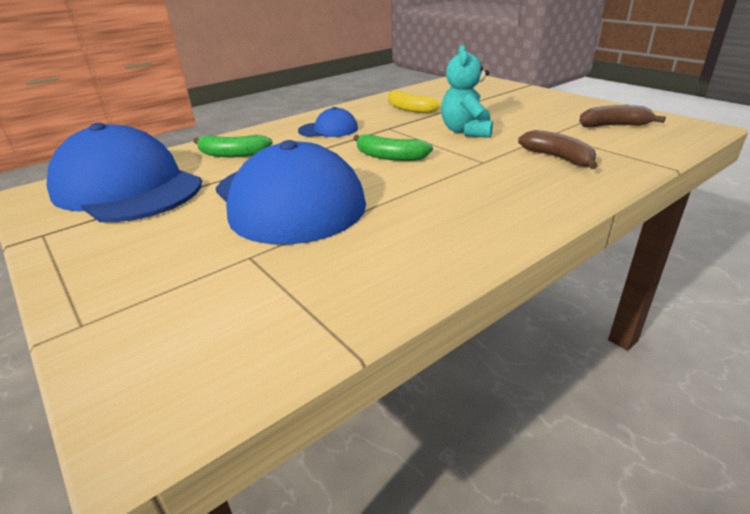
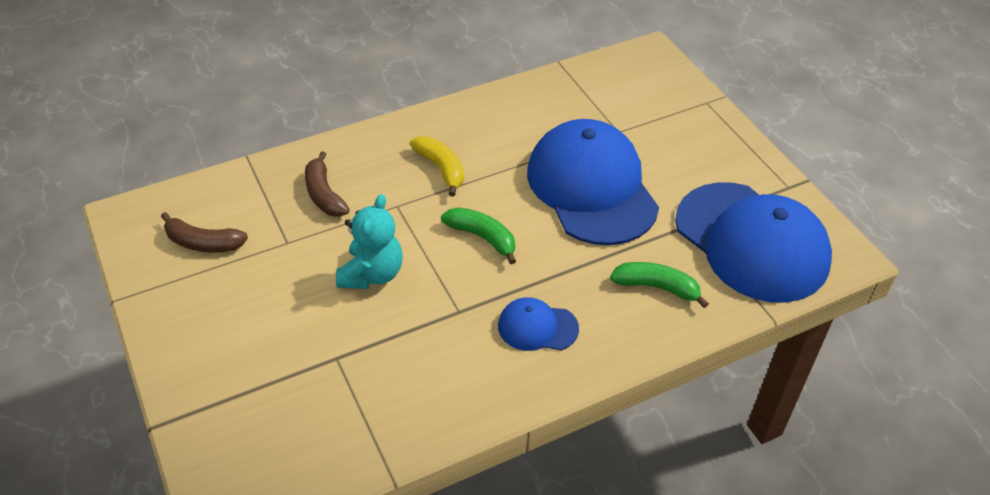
camera: 170 degrees left, 15 degrees up
(409, 109) = (406, 370): yellow banana -> yellow banana (441, 169)

